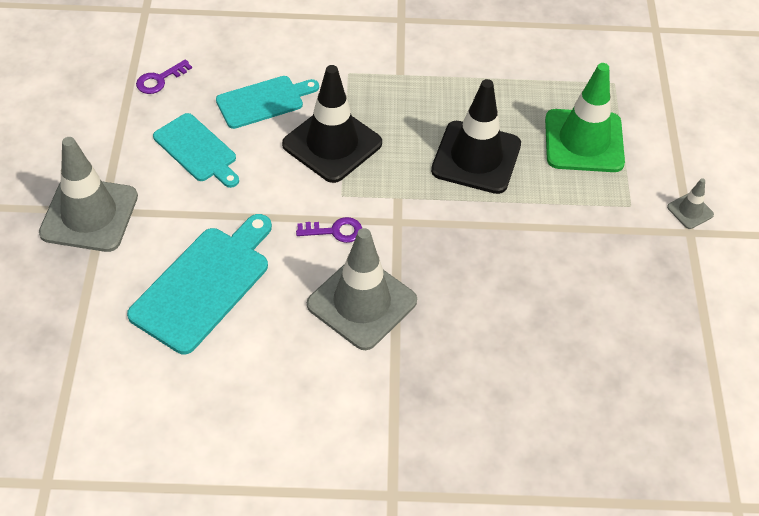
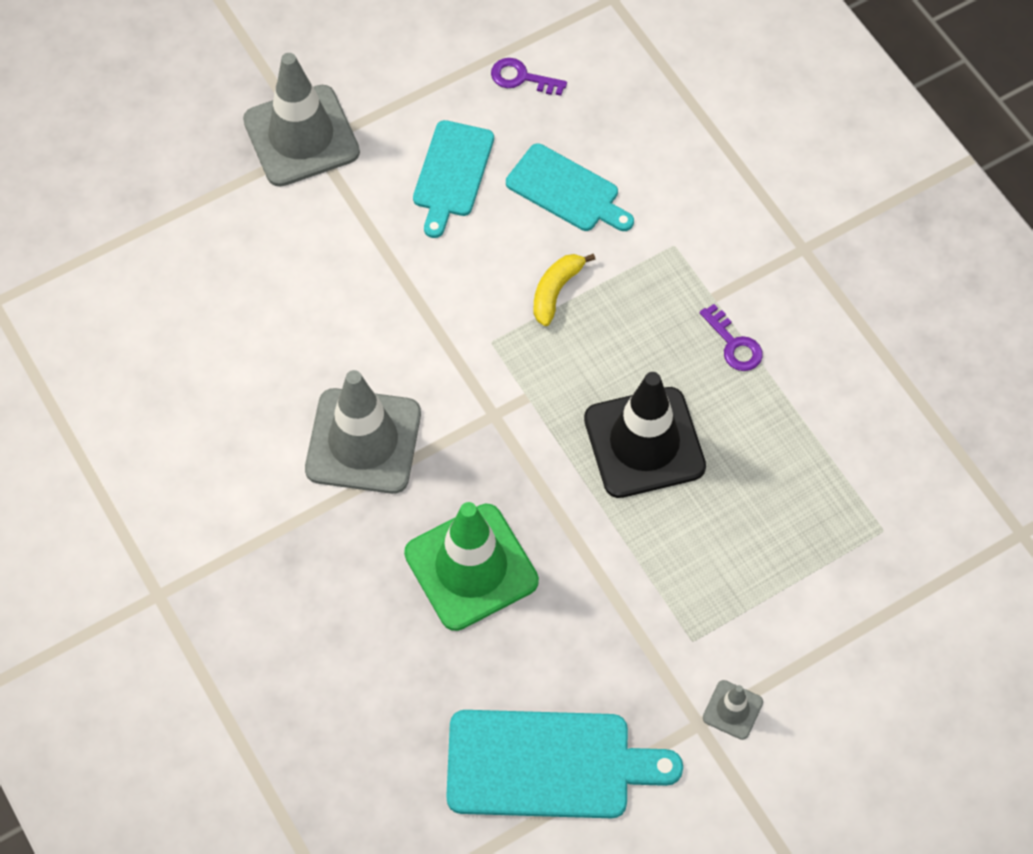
camera: 60 degrees right, 10 degrees up
(204, 285) = (287, 288): turquoise cutting board -> turquoise cutting board (548, 764)
(332, 144) = (555, 291): black traffic cone -> yellow banana
(335, 231) = (438, 363): purple key -> purple key (734, 344)
(584, 141) = (757, 543): green traffic cone -> green traffic cone (471, 567)

